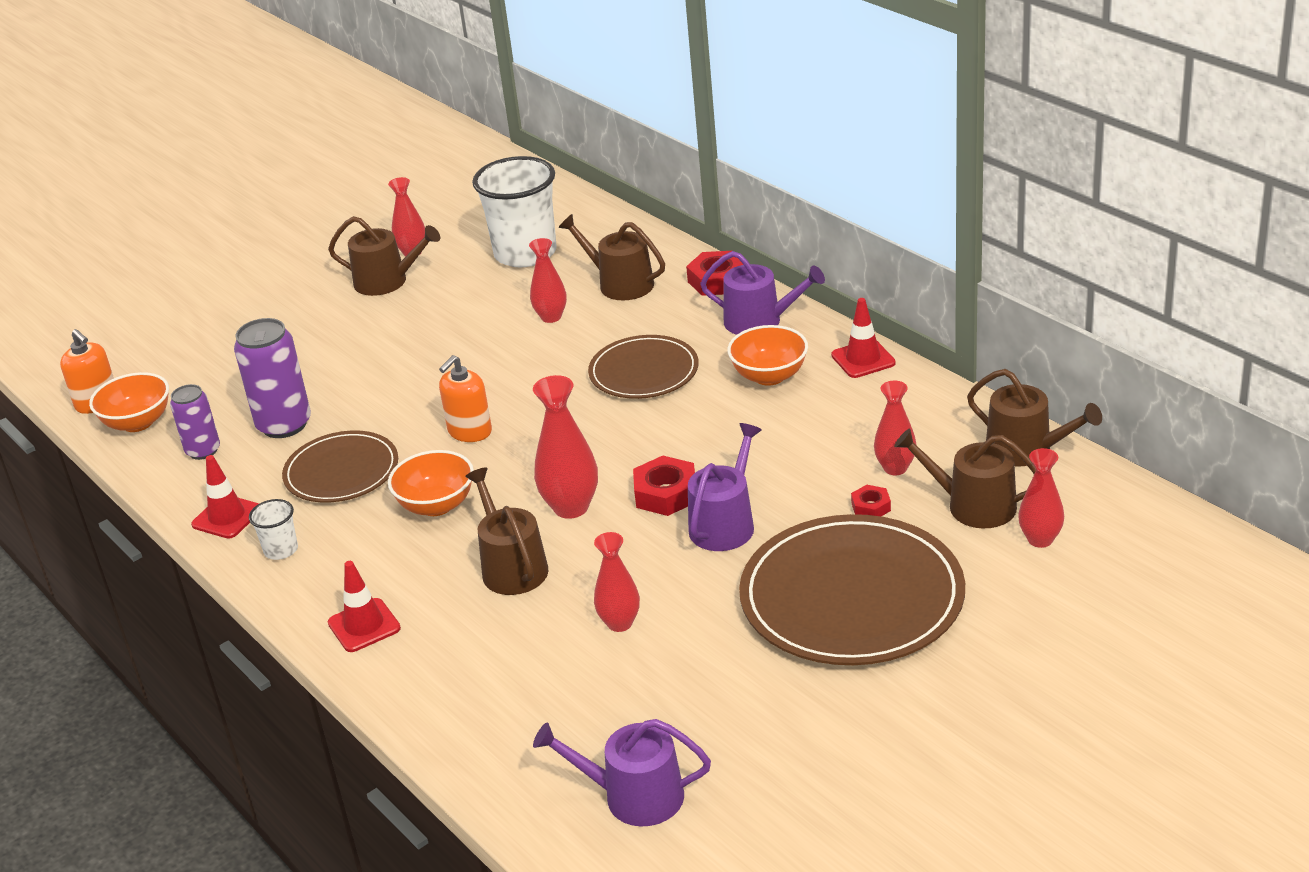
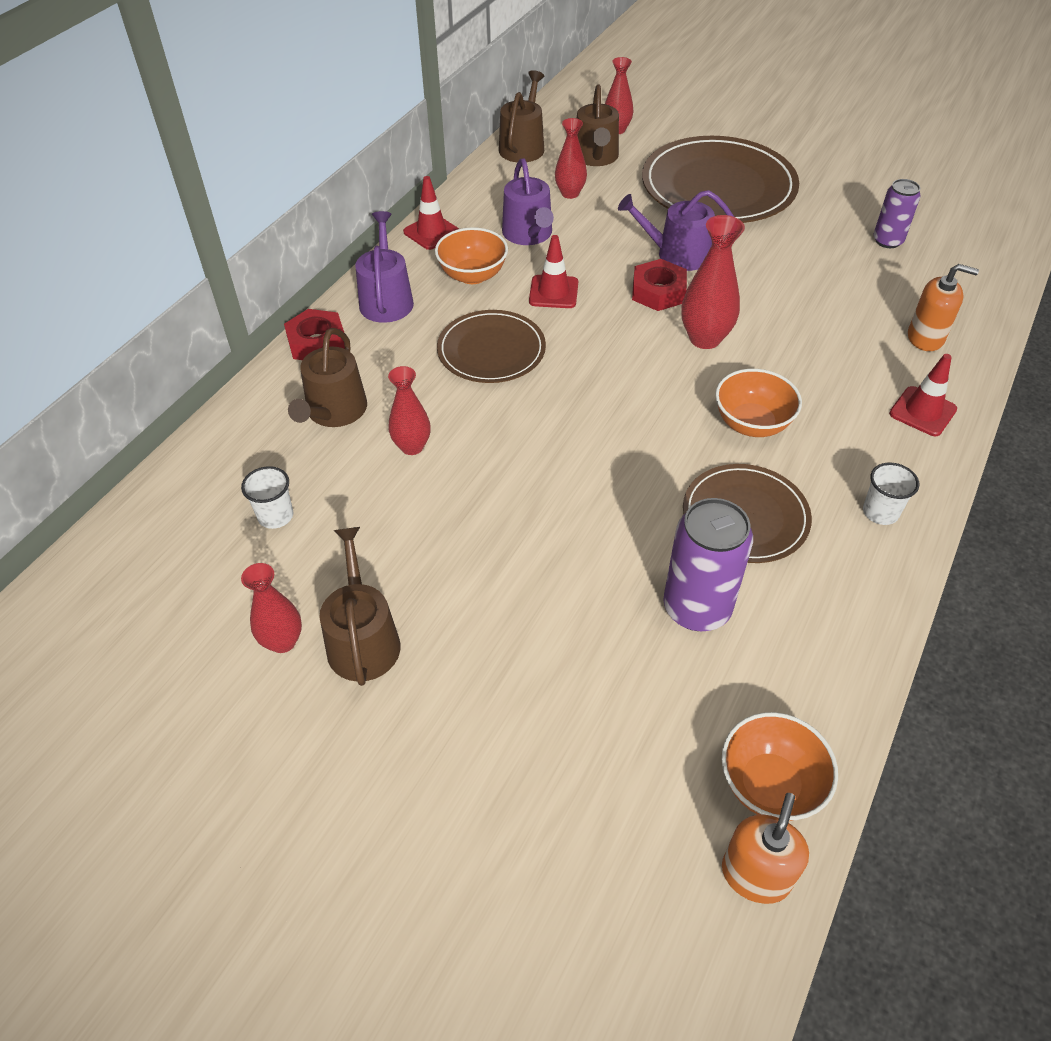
camera: 115 degrees left, 15 degrees up
(203, 451) = (781, 669): purple can -> purple can (887, 241)
(227, 517) = (867, 583): red traffic cone -> red traffic cone (553, 292)
(469, 431) = (634, 440): orange soap dispenser -> orange soap dispenser (925, 337)
(511, 567) = (796, 349): brown watering can -> none
(525, 253) = (275, 516): white cup -> white cup, size x0.44
(620, 623) = (814, 276): red vase -> none
(634, 796) = (954, 230): purple watering can -> purple watering can (529, 234)
(871, 507) = (620, 196): red nut -> none

